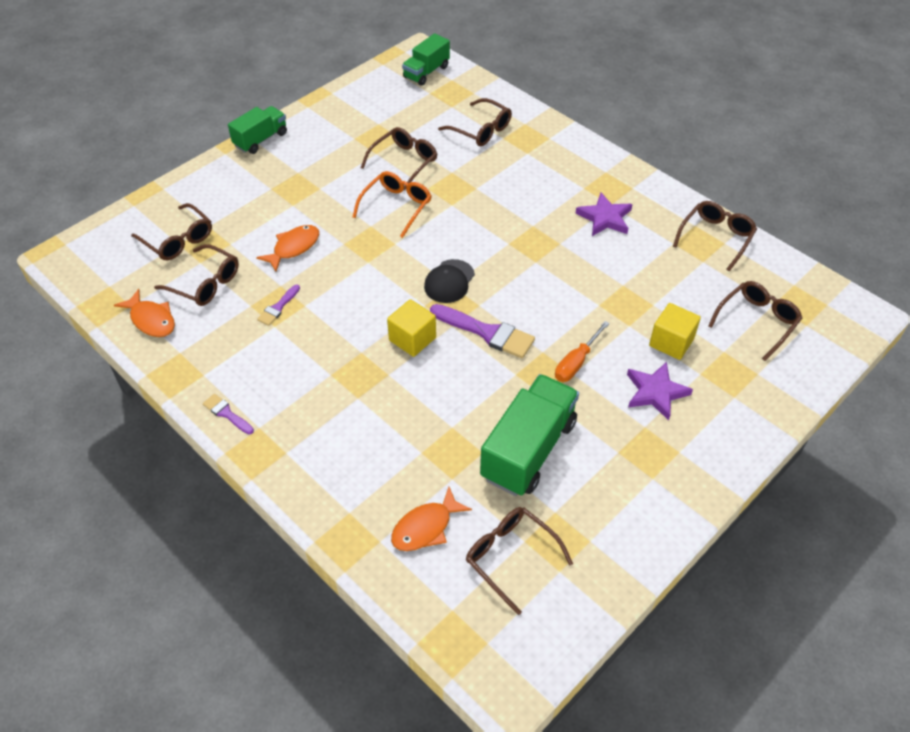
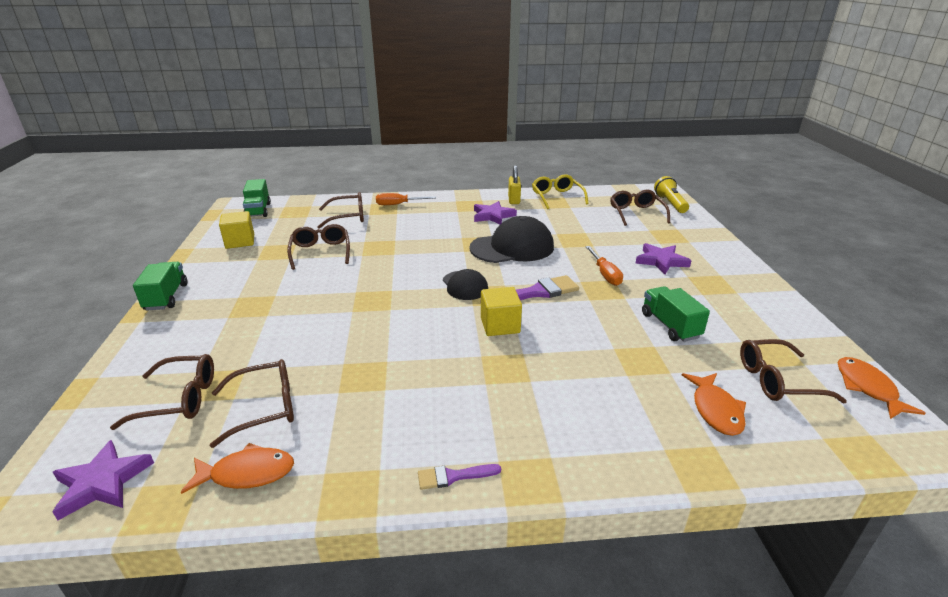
camera: 50 degrees left, 20 degrees down
(98, 269) = (102, 482): none -> purple star
(278, 307) = (366, 376): purple brush -> none
(293, 248) = (313, 336): orange fish -> orange fish (867, 388)
(396, 206) = (357, 273): orange glasses -> none
(528, 450) = (670, 325): green truck -> green truck, size x0.61
(546, 141) = (398, 204): none -> orange screwdriver
(553, 270) = (512, 247): none -> black cap
(663, 210) = (514, 200): none -> yellow padlock
(671, 342) = (623, 240): yellow cube -> yellow cube (240, 241)
(716, 237) = (557, 197): brown glasses -> yellow glasses
(827, 339) = (670, 203): none -> yellow flashlight

